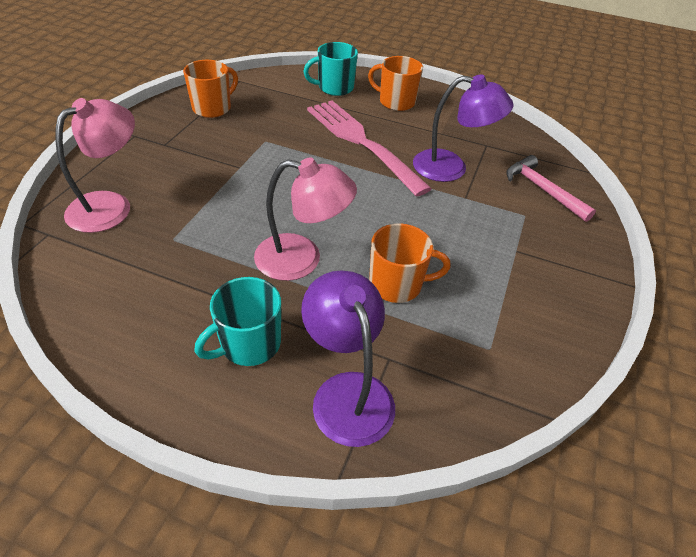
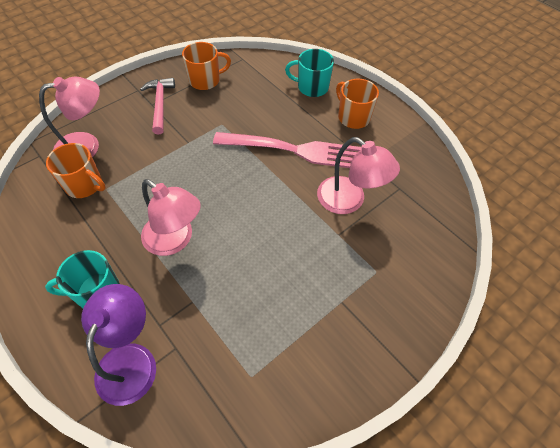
camera: 30 degrees right, 10 degrees up
(362, 143) = (294, 150): pink fork -> pink fork turned 105 degrees clockwise
(397, 284) = (225, 291): orange mug -> orange mug (85, 185)
(451, 168) = (349, 201): purple lamp -> pink lamp
(542, 190) = (413, 253): pink hammer -> pink hammer (160, 104)

